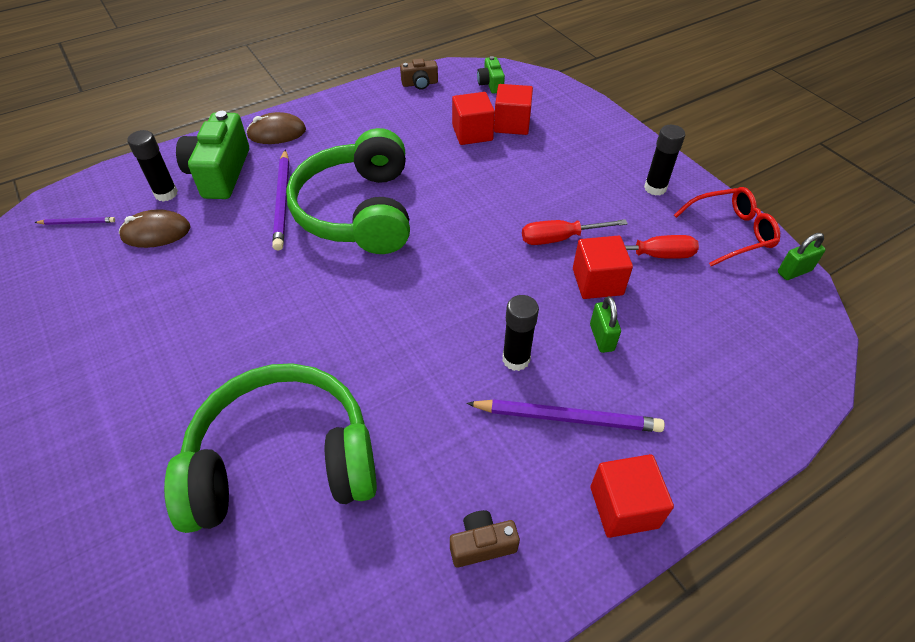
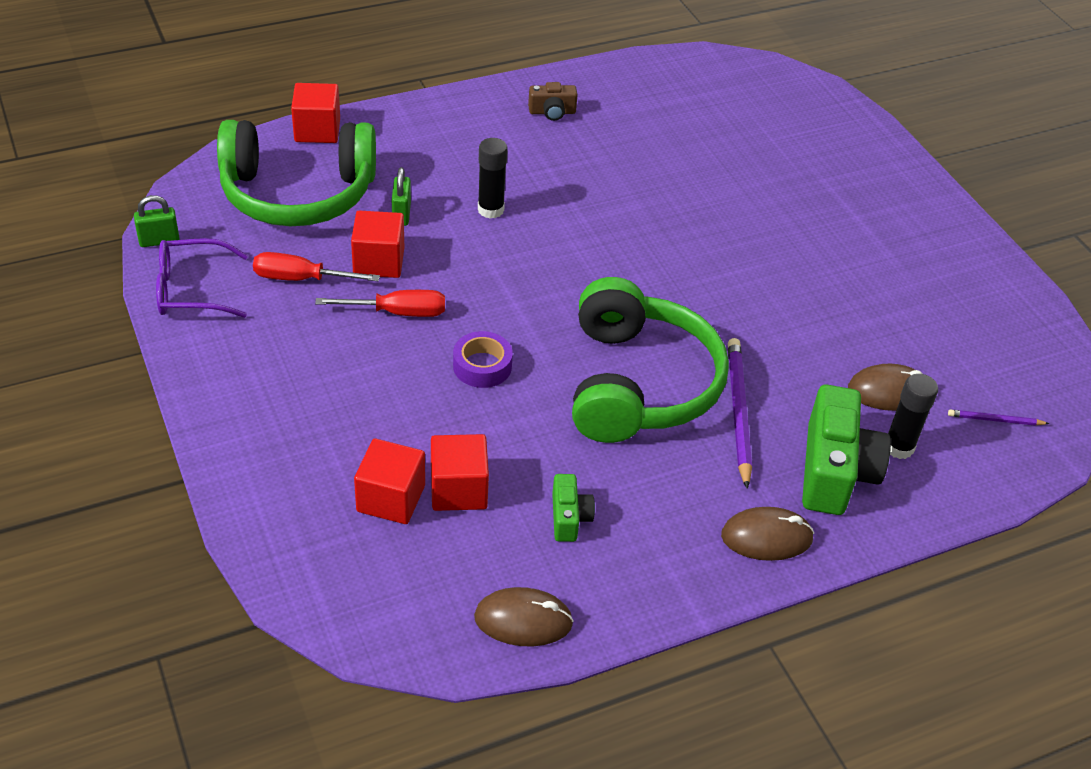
camera: 175 degrees left, 5 degrees down
(283, 462) = (701, 173): green headphones -> green headphones (298, 193)
(420, 84) = (523, 620): brown camera -> brown mouse
(479, 207) = (482, 366): none -> purple tape
(491, 84) = (394, 599): green camera -> green camera (569, 517)
(567, 418) = (461, 165): purple pencil -> none
(624, 507) = (442, 114): red cube -> red cube (317, 130)
(655, 188) = (241, 358): black glue stick -> none
(731, 232) = (191, 290): red glasses -> purple glasses

